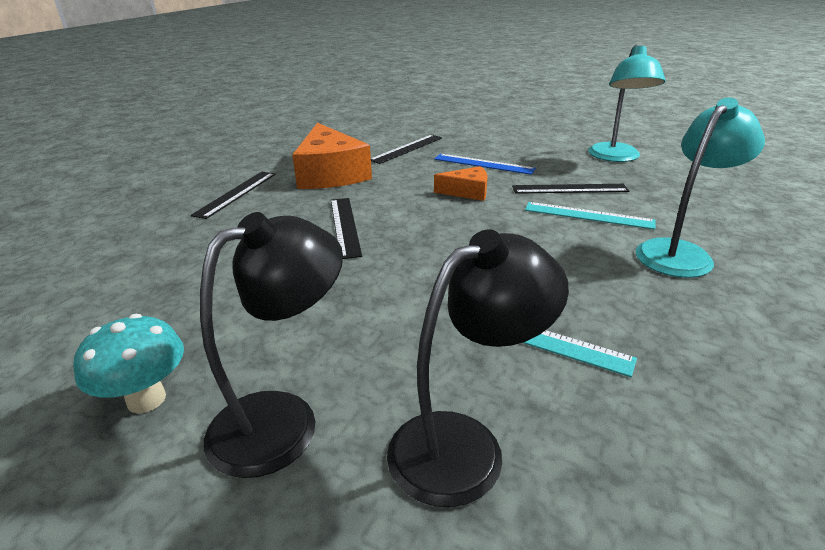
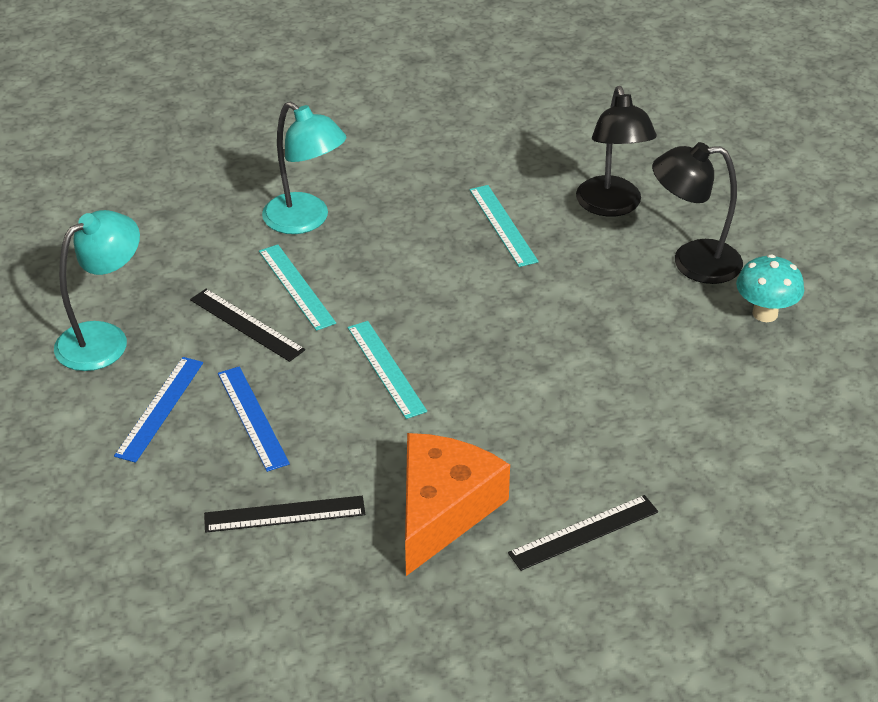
camera: 140 degrees left, 10 degrees up
(345, 226) = (517, 400): black ruler -> none
(453, 205) = (386, 368): none -> turquoise ruler
(465, 444) = (611, 206): black lamp -> black lamp turned 105 degrees counterclockwise
(467, 192) = (344, 380): orange cheese -> none
(531, 151) = (160, 408): none -> blue ruler
(680, 252) = (305, 220): turquoise lamp -> turquoise lamp turned 135 degrees counterclockwise

